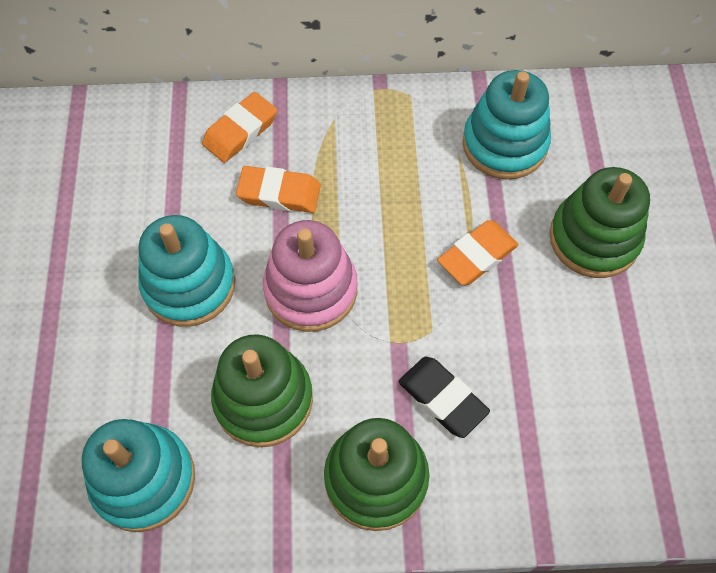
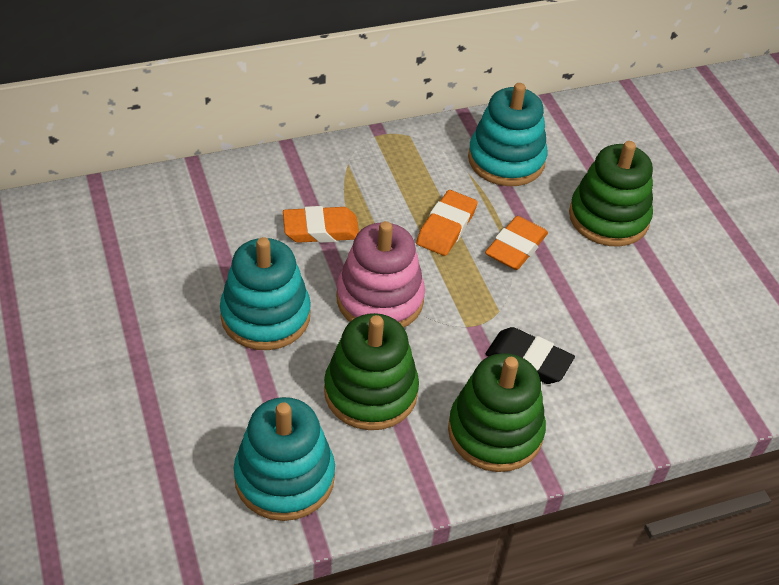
camera: 20 degrees left, 15 degrees down
(240, 131) = (265, 187): orange eraser -> orange eraser (446, 227)

